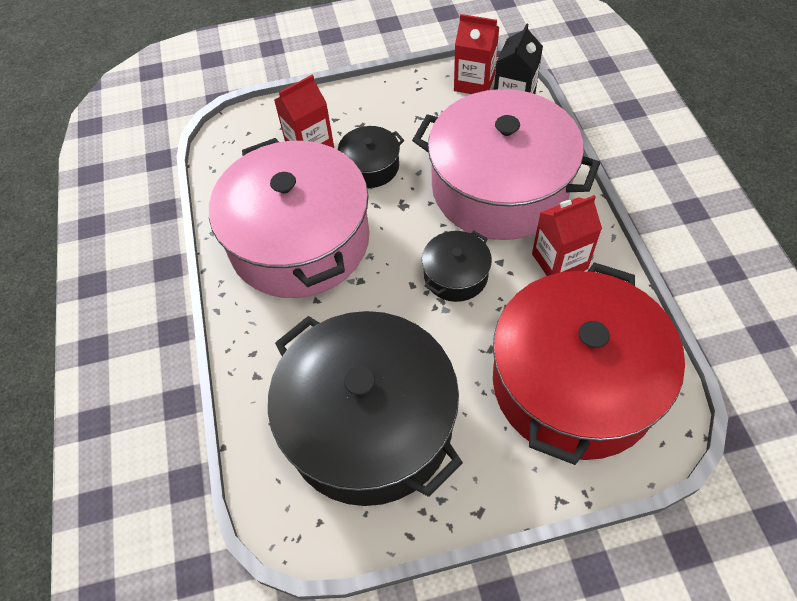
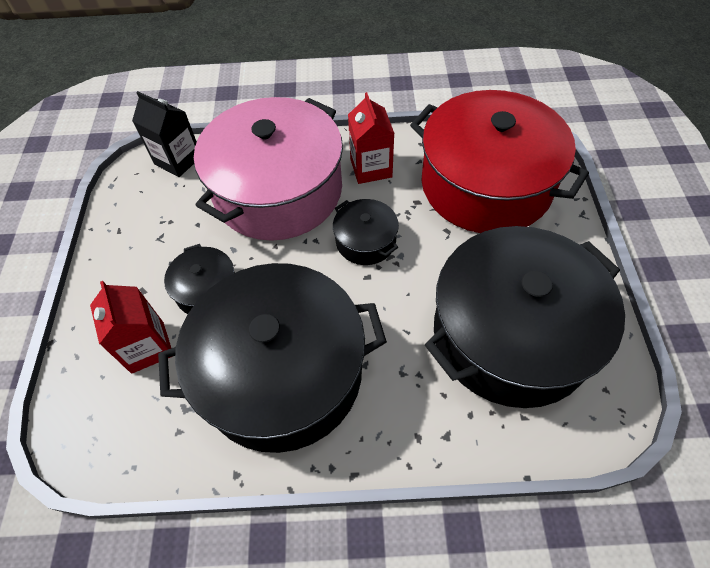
camera: 80 degrees left, 0 degrees up
(299, 241) = (282, 373): pink pot -> black pot
(474, 82) = (138, 184): red carton -> none

